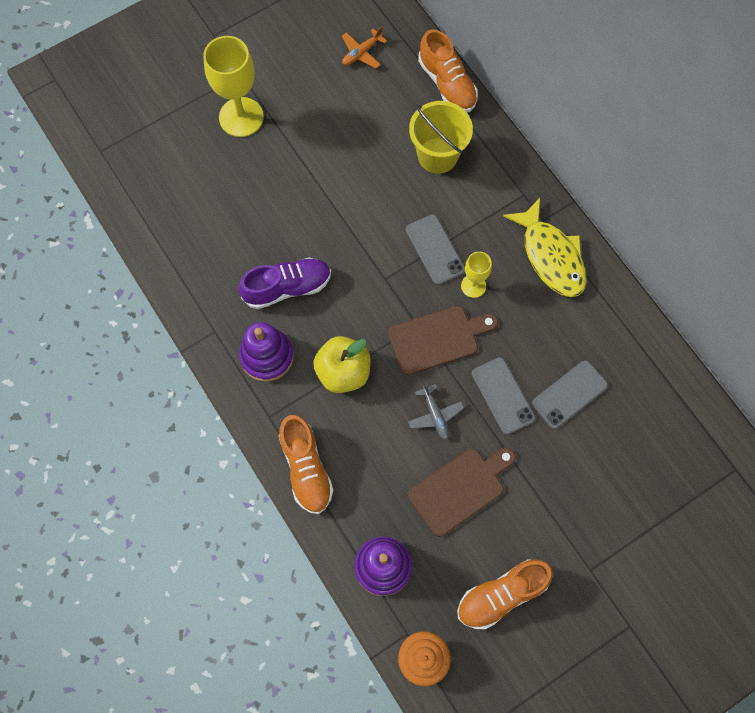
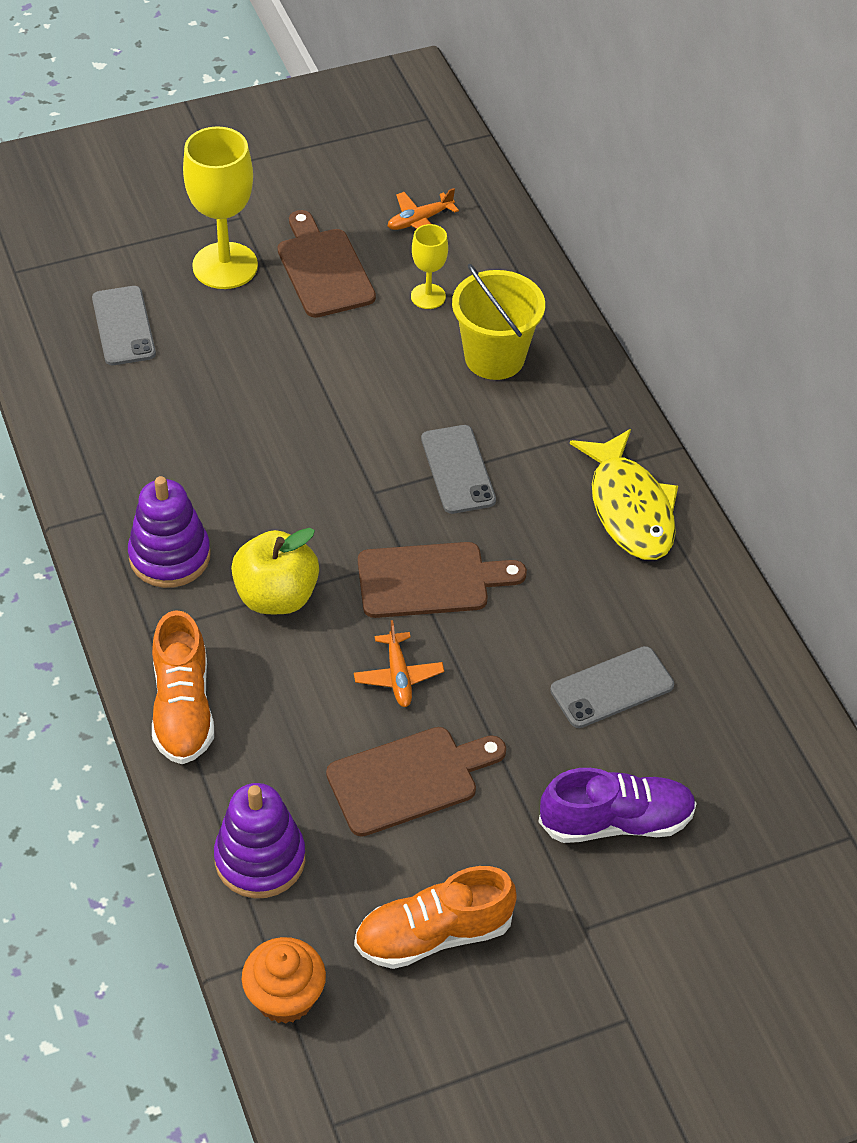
camera: 10 degrees right, 20 degrees down
(287, 287) = (226, 477): purple shoe -> purple shoe (616, 821)
(307, 106) = (323, 269): none -> brown cutting board
(435, 415) = (398, 676): grey plane -> orange plane
(447, 84) = (532, 276): orange shoe -> none
(473, 286) = (502, 524): yellow goblet -> yellow goblet (428, 296)
(503, 395) = (509, 670): grey phone -> grey phone (123, 326)

